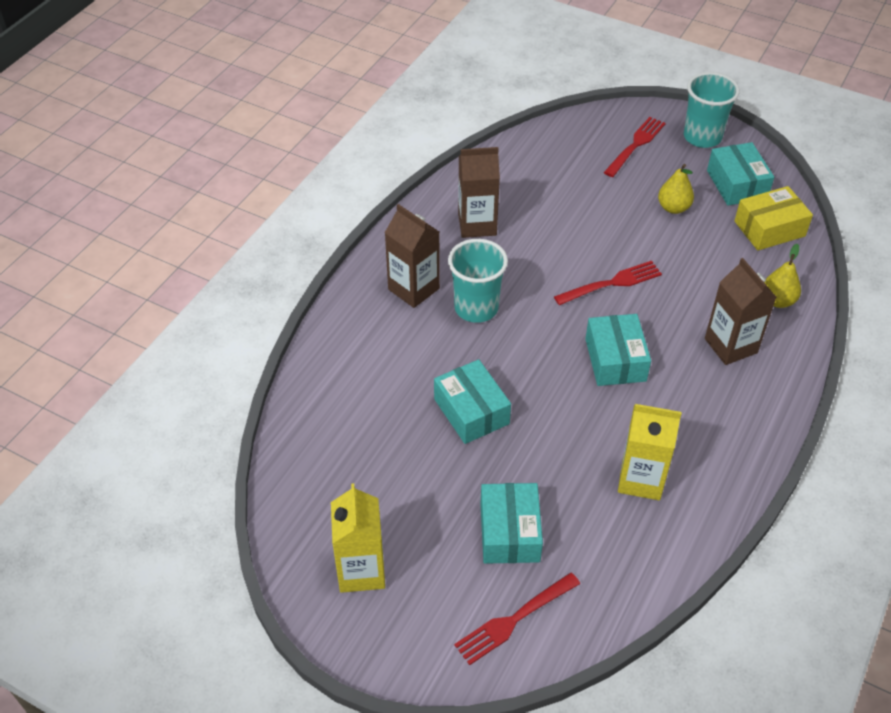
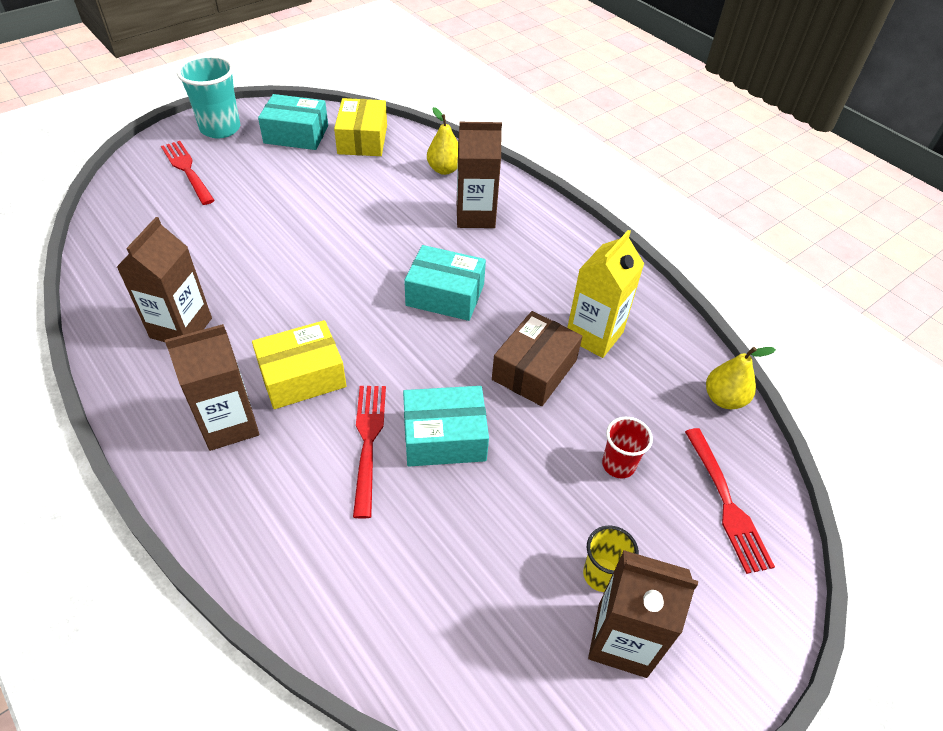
camera: 70 degrees left, 0 degrees up
(361, 570) = (622, 640): yellow carton -> brown carton
(406, 545) = (601, 575): none -> yellow cup
(476, 308) = (302, 376): turquoise cup -> yellow box
(509, 532) = (618, 465): turquoise box -> red cup
(573, 447) = (534, 370): none -> brown box
(611, 283) = (349, 258): red fork -> red fork (368, 442)
(673, 208) = (289, 181): yellow pear -> yellow pear (724, 399)

